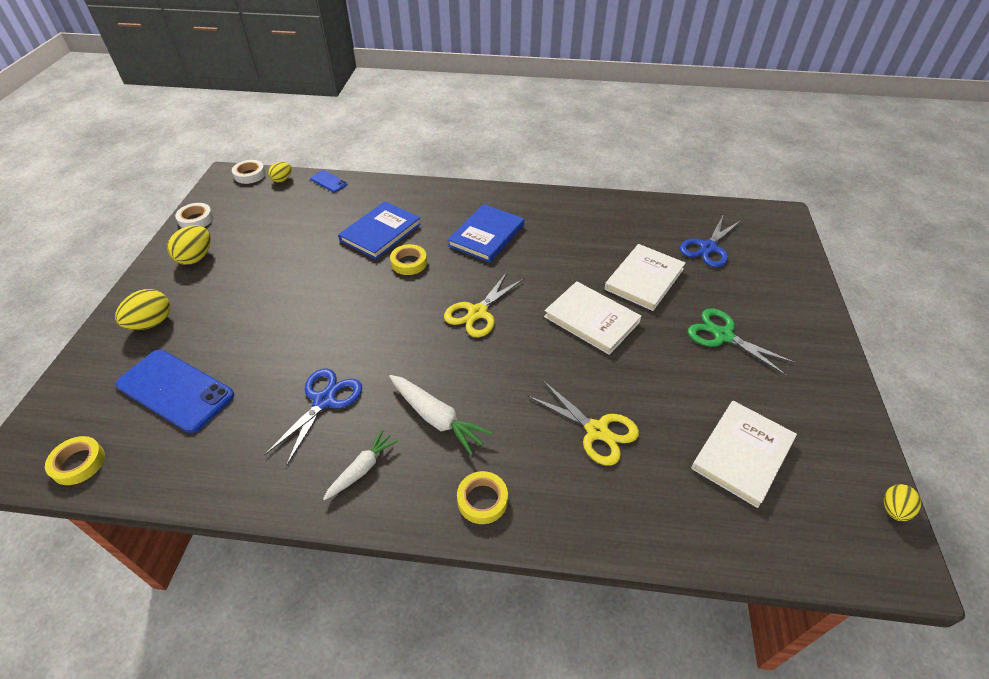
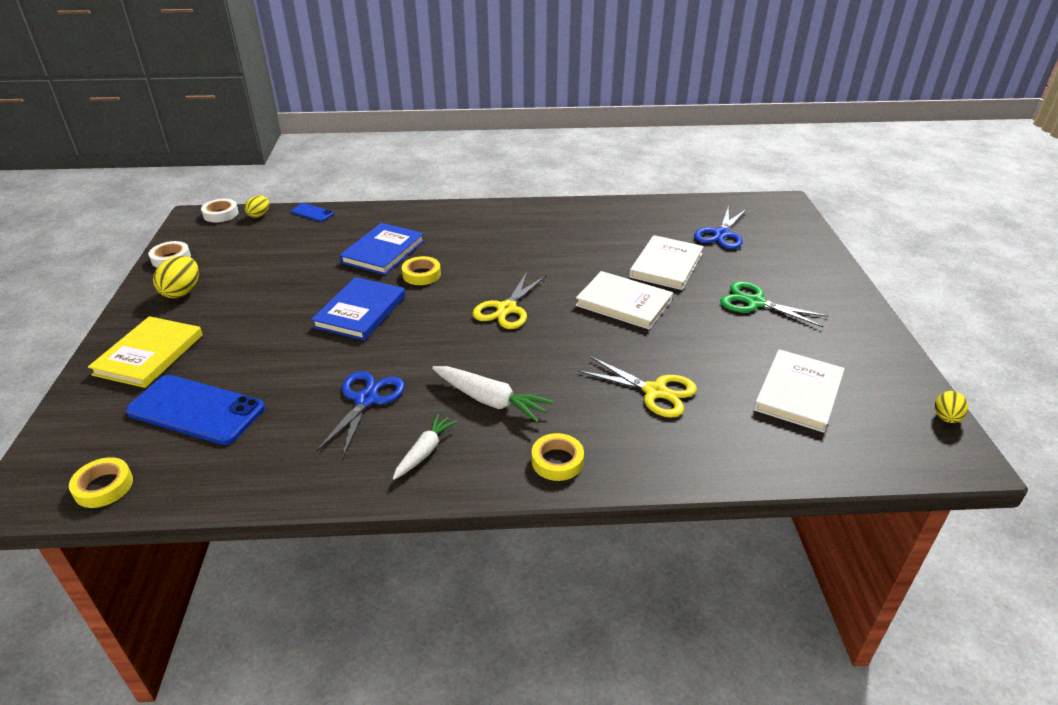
camera: 10 degrees left, 10 degrees down
(151, 323) = (149, 354): yellow egg -> yellow book
(486, 235) = (496, 244): blue book -> blue book (360, 311)

